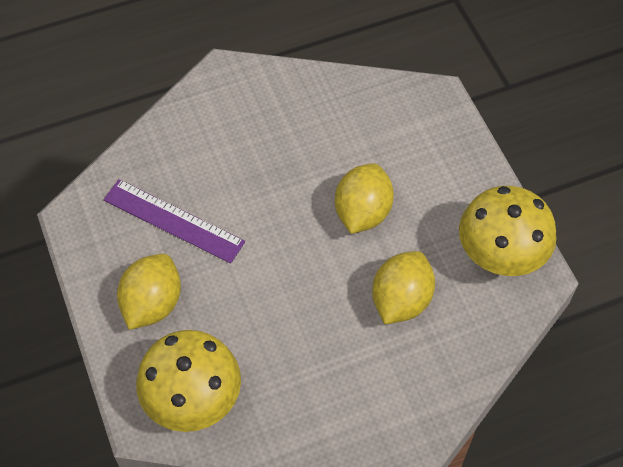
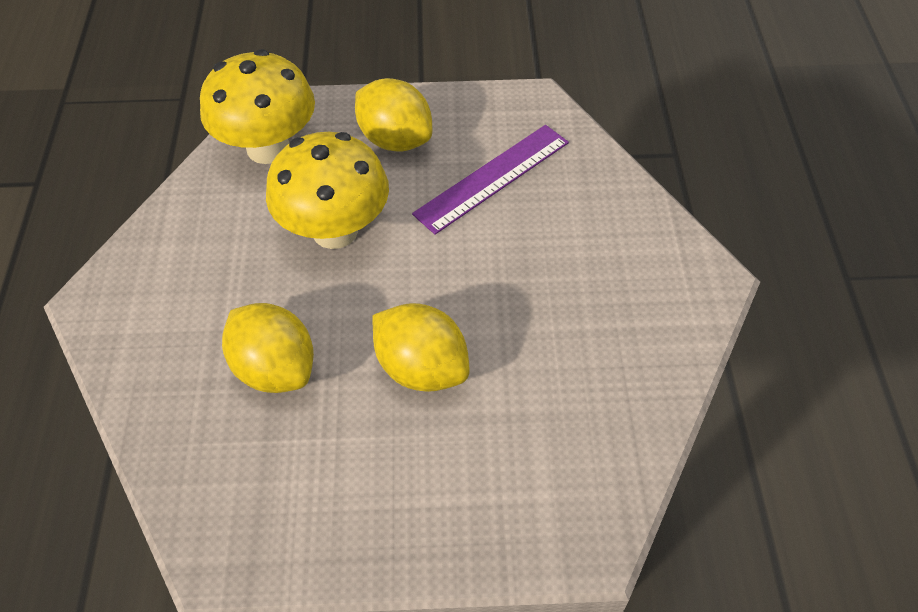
camera: 110 degrees right, 5 degrees down
(500, 256) = (273, 516): yellow mushroom -> yellow mushroom (335, 230)

